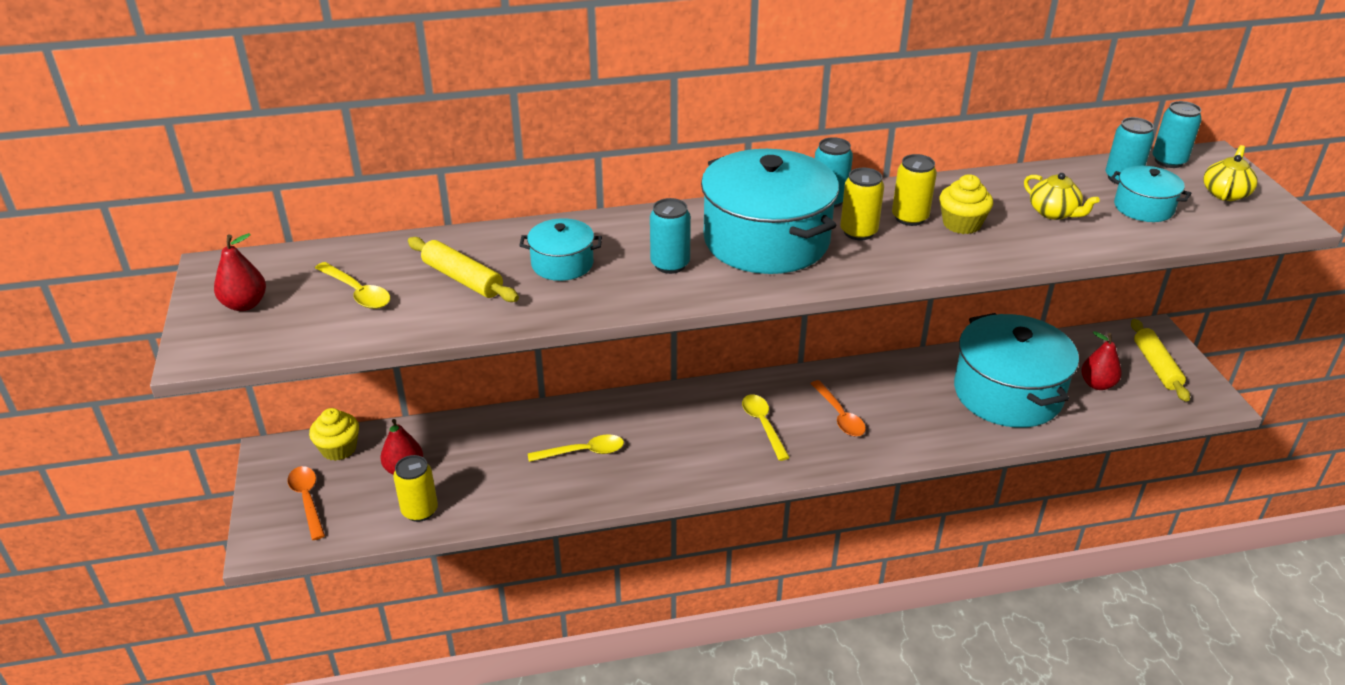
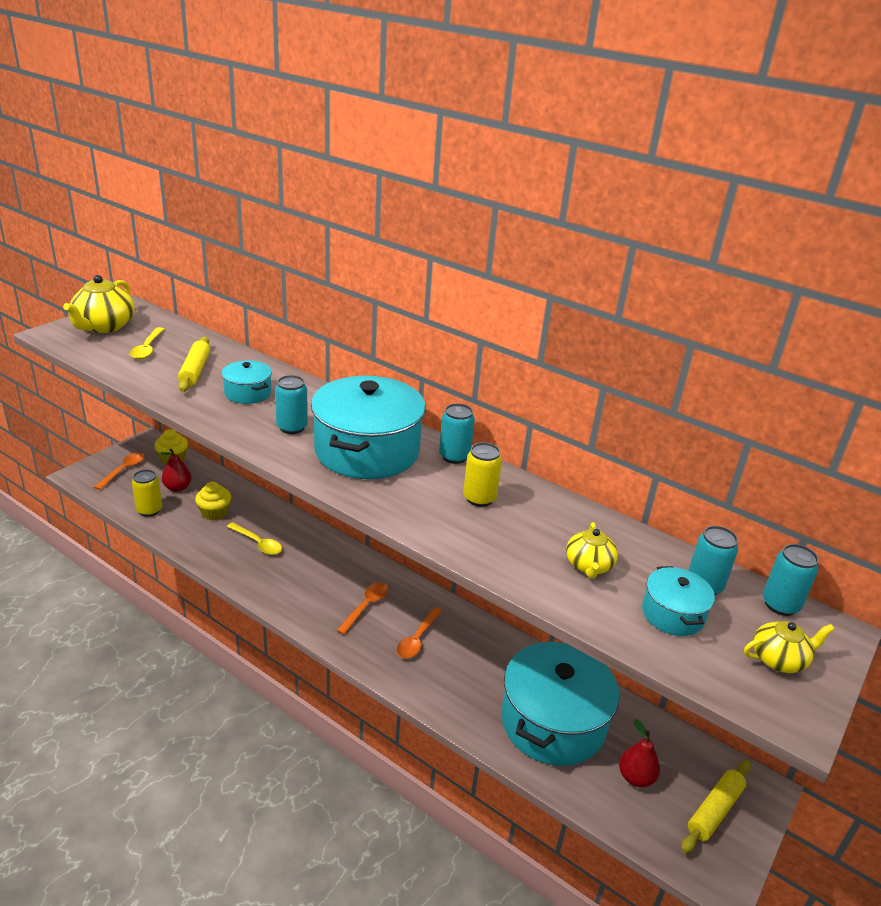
camera: 45 degrees right, 5 degrees down
(245, 304) = (104, 326): red pear -> yellow teapot
(763, 425) = (366, 606): yellow spoon -> orange spoon
(858, 232) = (428, 483): yellow can -> none
(961, 224) = (504, 525): yellow cupcake -> yellow cupcake (214, 512)

